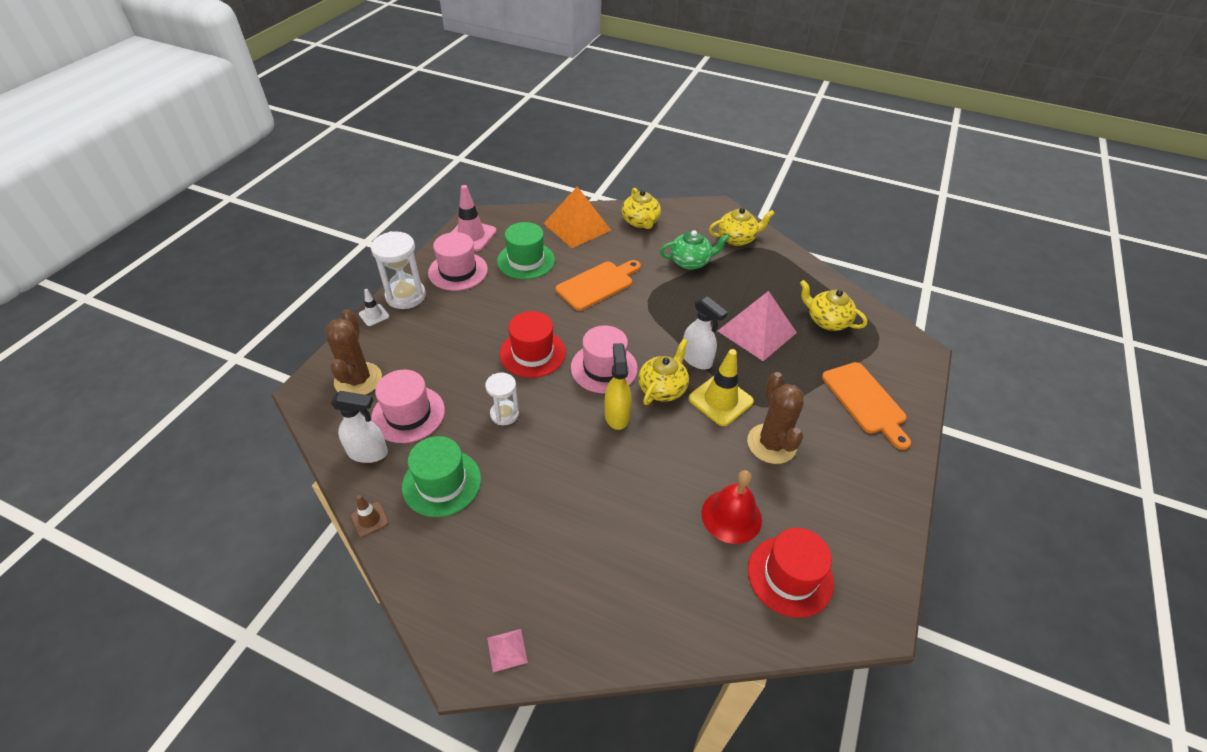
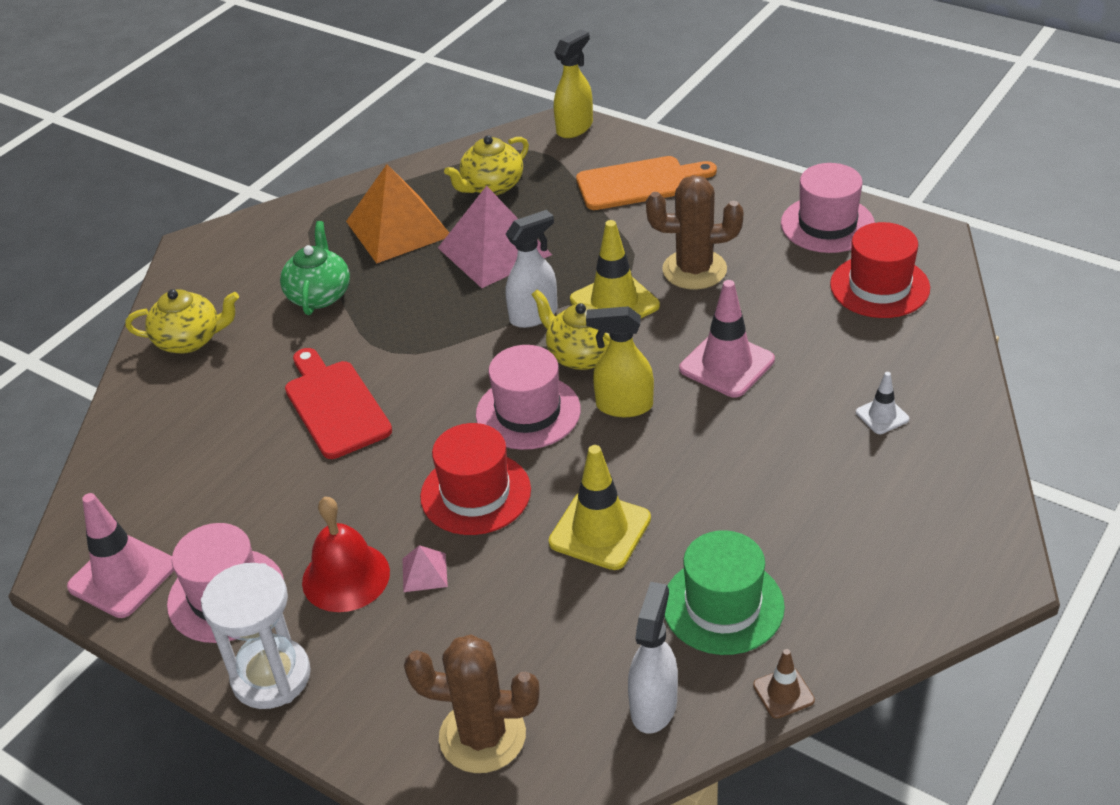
camera: 75 degrees left, 5 degrees down
(374, 315) = (311, 726): white traffic cone -> white traffic cone (882, 416)
(408, 414) = (578, 655): pink hat -> pink hat (827, 224)
(504, 414) = (600, 530): white hourglass -> yellow traffic cone
(507, 650) = (980, 533): pink pyramid -> pink pyramid (424, 572)
(526, 260) = (234, 495): green hat -> none
(577, 227) = (165, 421): orange pyramid -> orange pyramid (398, 228)
(597, 284) = (335, 405): orange cutting board -> red cutting board
(669, 471) = (727, 364): none -> pink traffic cone
(731, 516) = (799, 319): red bell -> red bell (346, 577)
(737, 238) = (283, 239): yellow teapot -> none
(918, 356) = (575, 128): none -> yellow spray bottle

